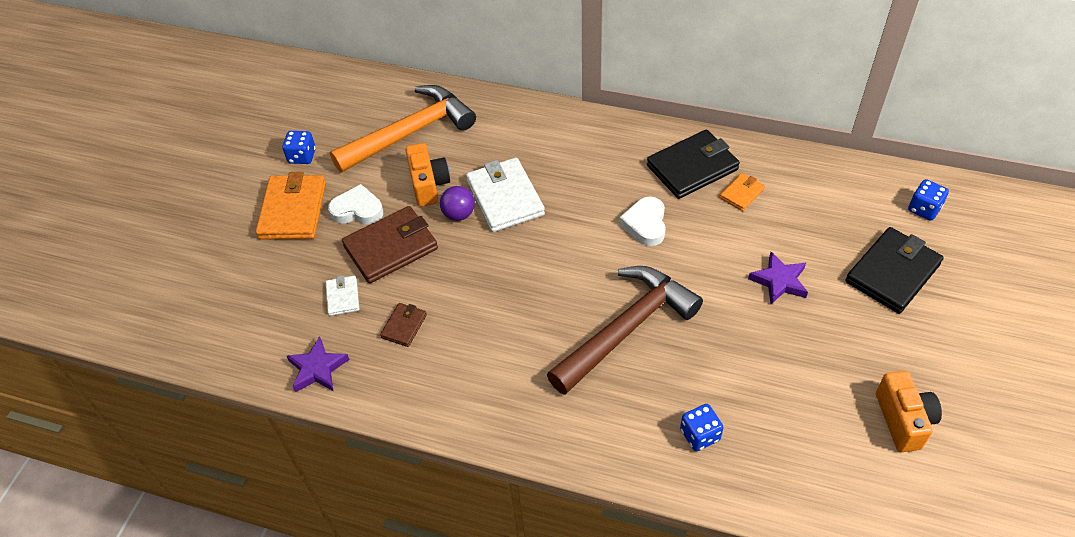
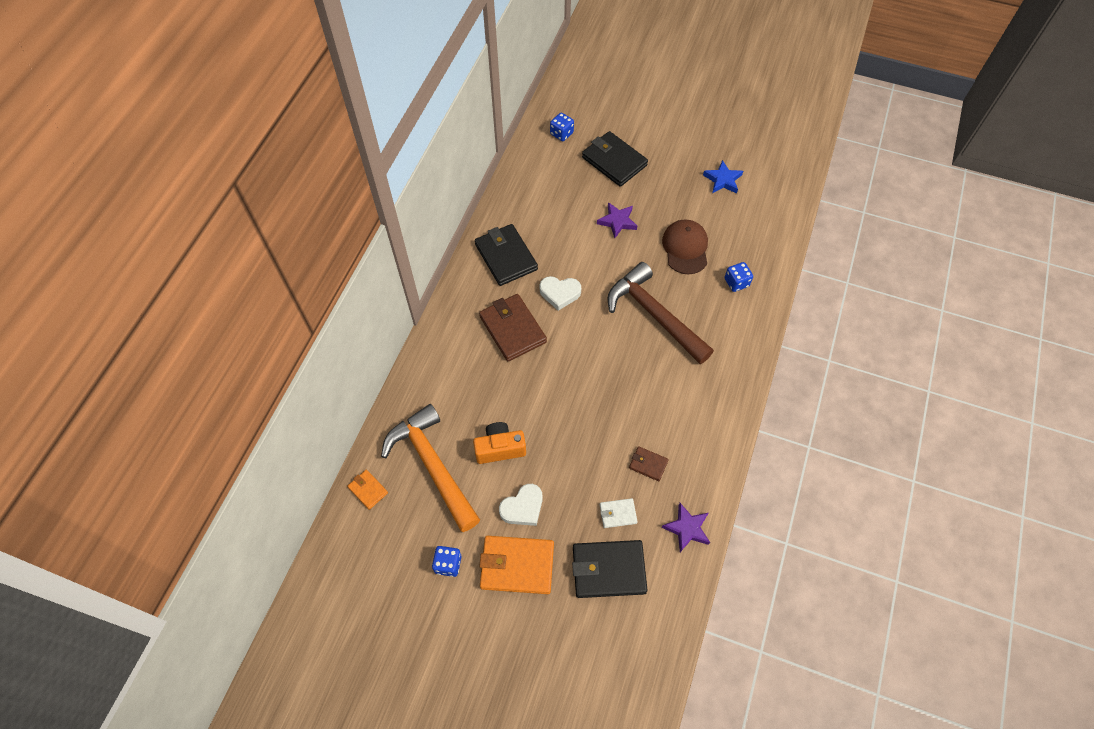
camera: 90 degrees left, 10 degrees up
(277, 291) = (608, 570): none -> black wallet
(357, 210) = (523, 507): white heart -> white heart turned 135 degrees counterclockwise
(391, 248) = (568, 477): brown wallet -> brown wallet (512, 329)
(459, 214) = (536, 424): purple ball -> none
(505, 198) = (522, 388): white wallet -> none
(741, 193) = (536, 230): orange wallet -> orange wallet (368, 490)
(751, 366) = (685, 248): none -> brown cap
(903, 420) = (722, 180): orange camera -> blue star

